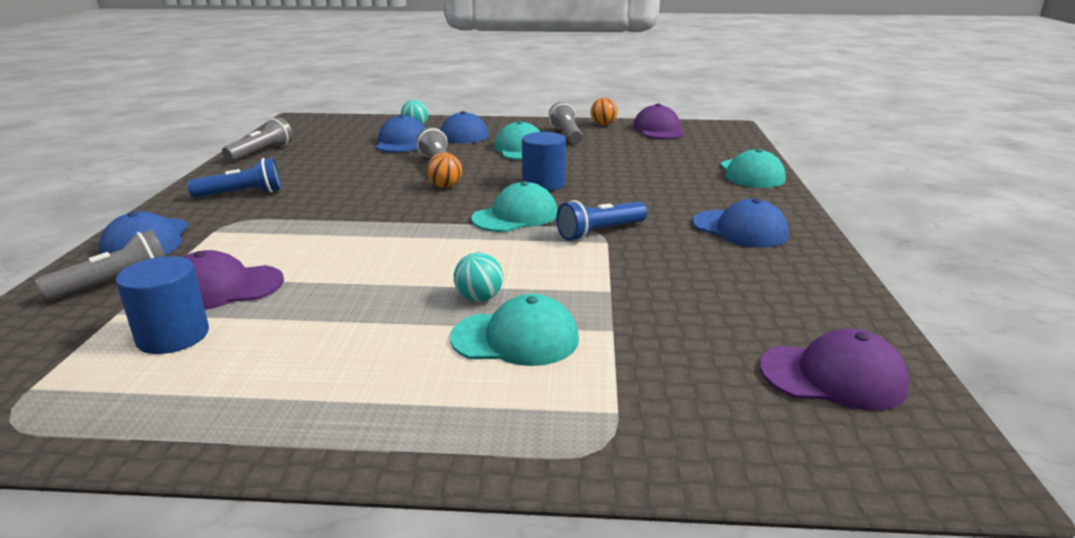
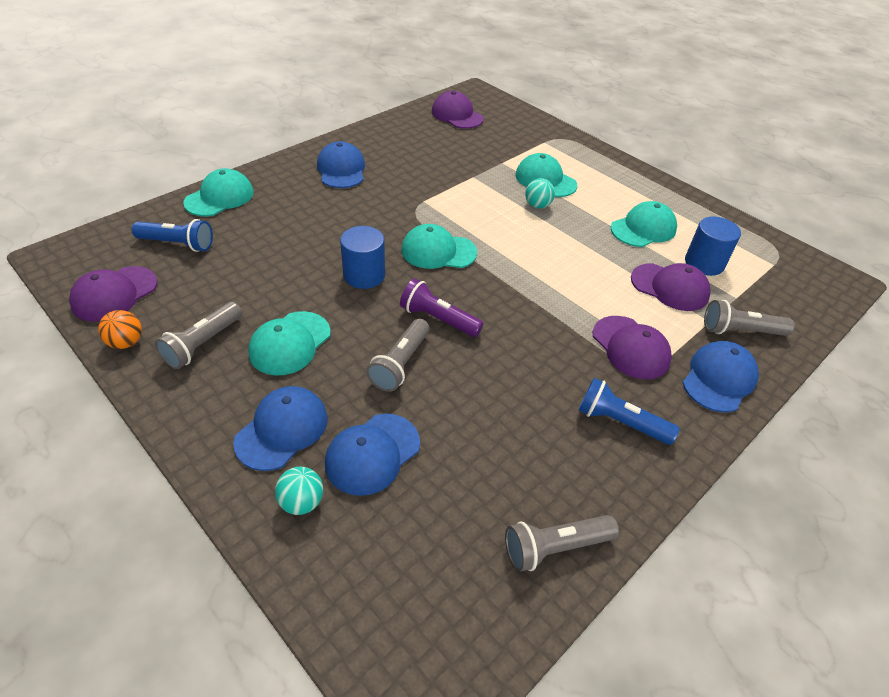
camera: 140 degrees left, 20 degrees up
(252, 229) = (630, 347): none -> purple cap
(295, 340) = (643, 229): none -> turquoise cap
(445, 186) = (438, 319): orange ball -> purple flashlight
(599, 232) = (414, 209): blue flashlight -> blue flashlight (177, 244)

